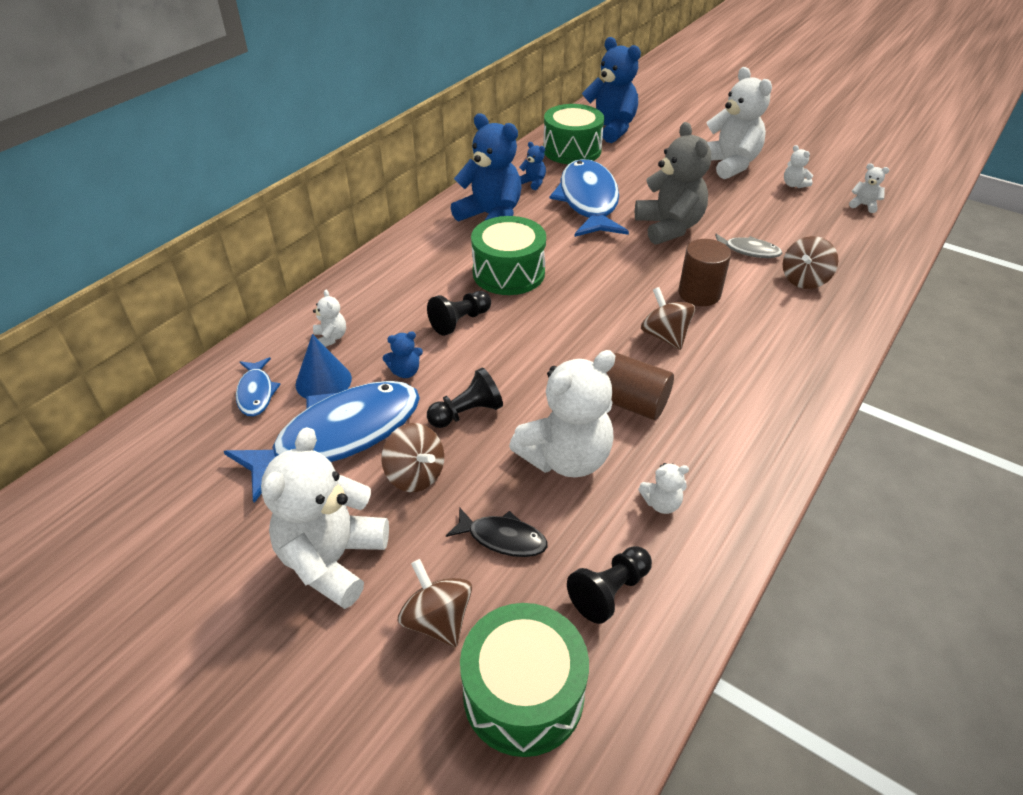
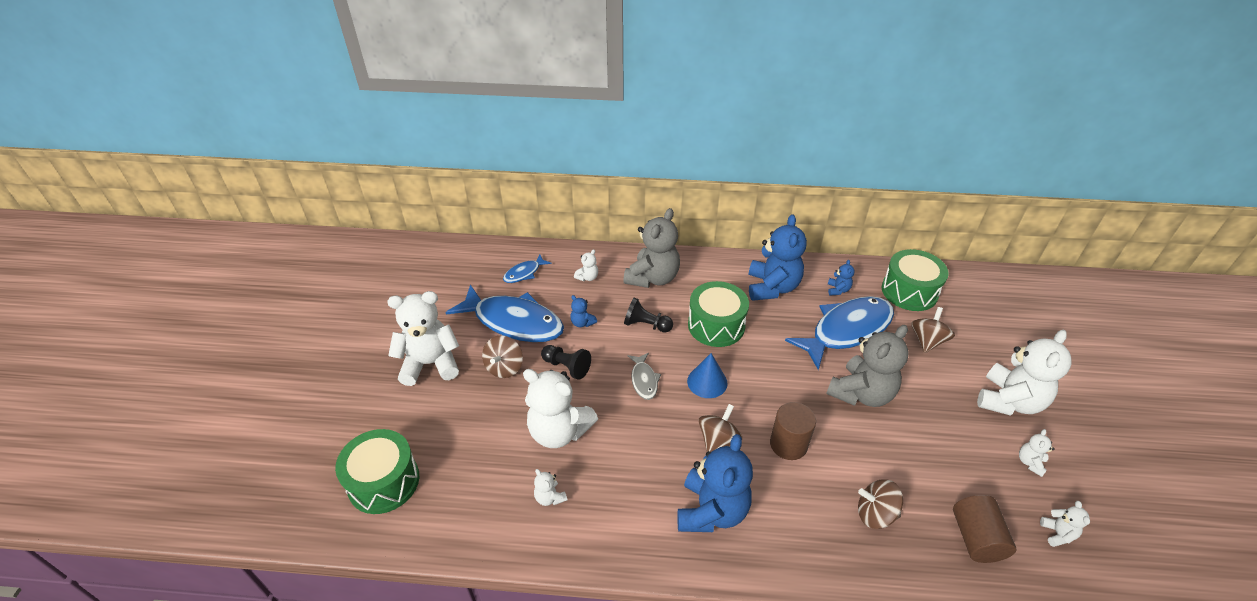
camera: 60 degrees right, 0 degrees up
(323, 381) = (550, 293): blue cone -> blue cone (707, 382)
(390, 287) = (653, 278): none -> grey teddy bear
(437, 620) = (413, 424): brown spinning top -> brown spinning top (927, 341)
(502, 538) = (480, 427): black fish -> none
(609, 129) = (969, 300): blue teddy bear -> blue teddy bear (711, 511)
(609, 591) = (467, 495): black pawn -> none
(632, 403) = (632, 447): brown cylinder -> brown cylinder (976, 538)
(748, 251) = (880, 459): grey fish -> grey fish (644, 380)

